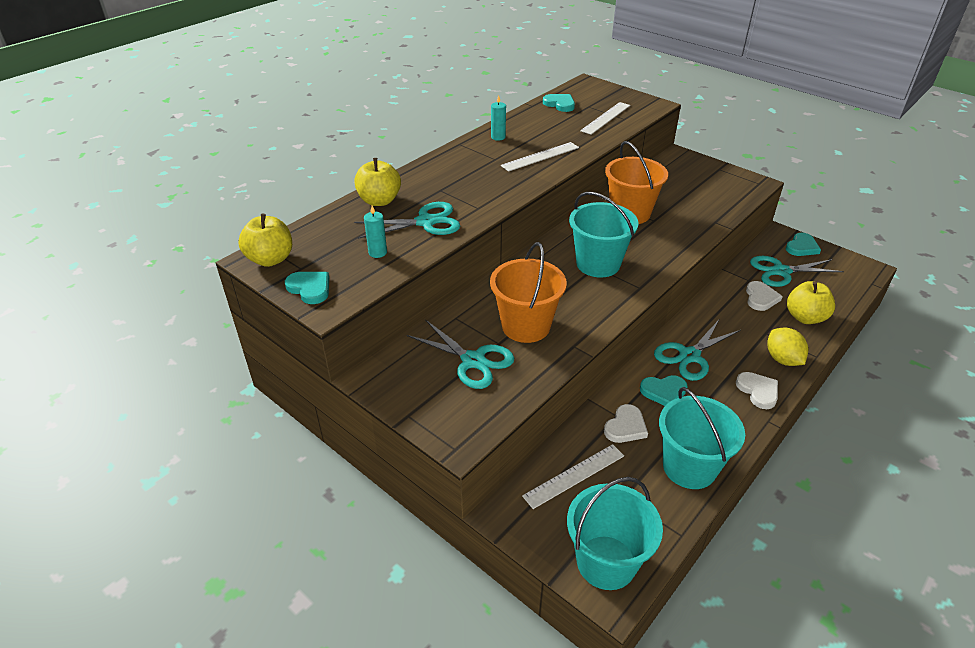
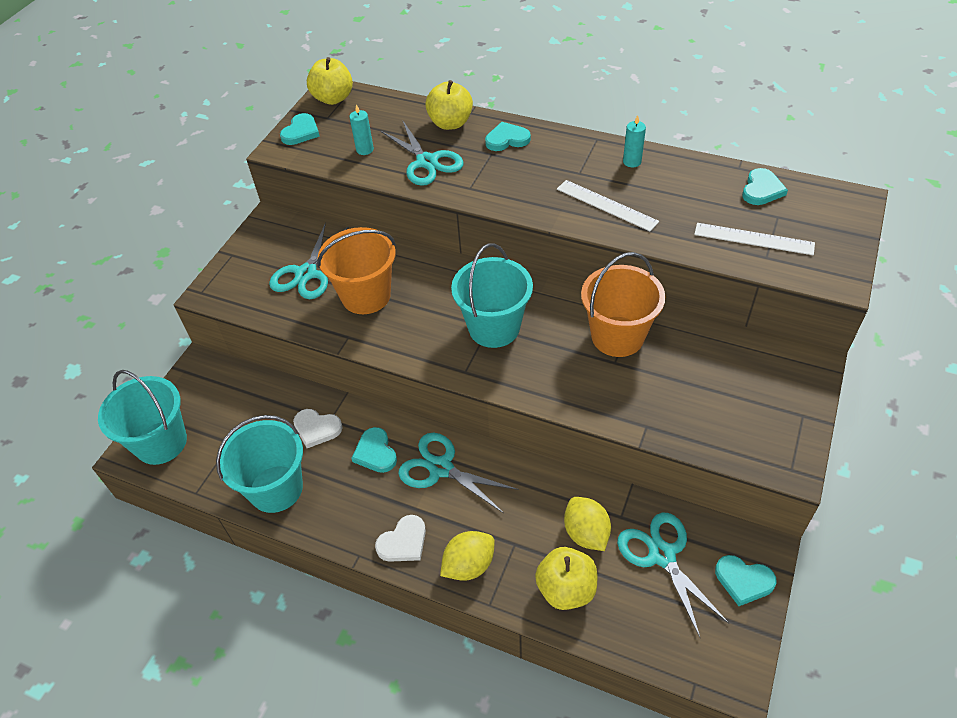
camera: 75 degrees right, 10 degrees up
(427, 179) = (507, 139): none -> turquoise heart
(574, 475) = (248, 402): white ruler -> none
(760, 298) = (586, 533): white heart -> yellow lemon

